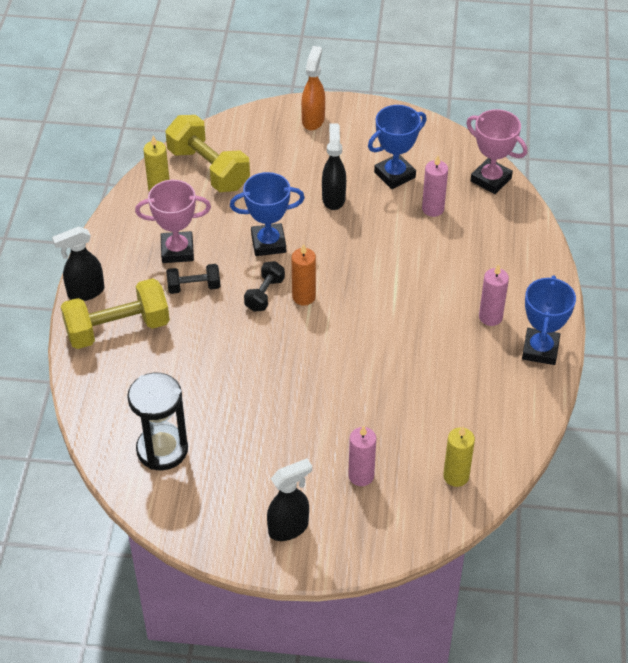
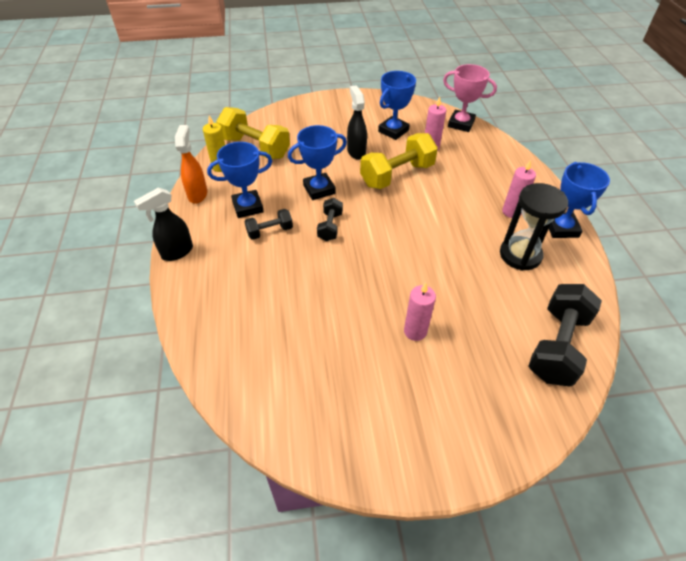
camera: 15 degrees left, 0 degrees up
(118, 329) = (213, 277): yellow dumbbell -> yellow dumbbell (397, 175)
(162, 449) = (284, 380): black hourglass -> black hourglass (520, 255)
(177, 250) = (247, 207): pink trophy -> blue trophy
(289, 528) = (434, 434): black spray bottle -> none
(303, 297) = (362, 223): orange candle -> none
(313, 120) = (321, 107): orange spray bottle -> orange spray bottle (197, 194)
(361, 476) = (476, 364): pink candle -> pink candle (415, 331)
(456, 476) = (557, 346): yellow candle -> black dumbbell

